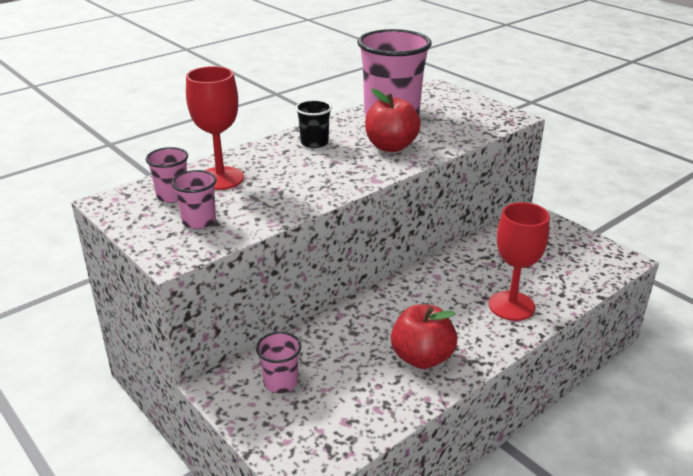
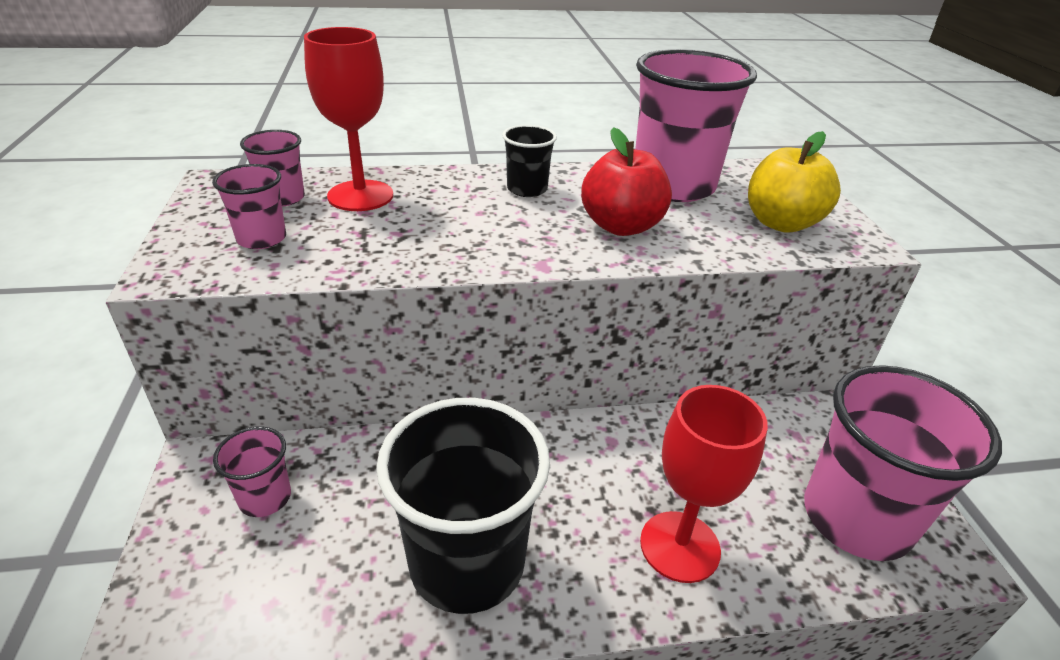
camera: 30 degrees right, 5 degrees up
(422, 358) = (467, 563): red apple -> black cup
(466, 119) = (781, 223): none -> yellow apple
(574, 261) = (856, 518): none -> pink cup

